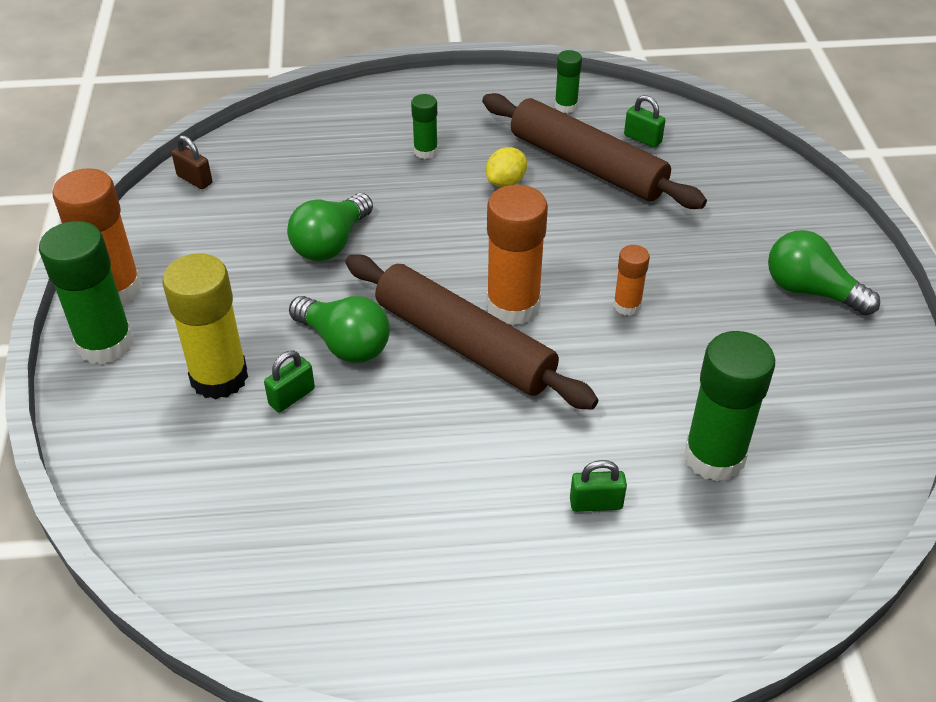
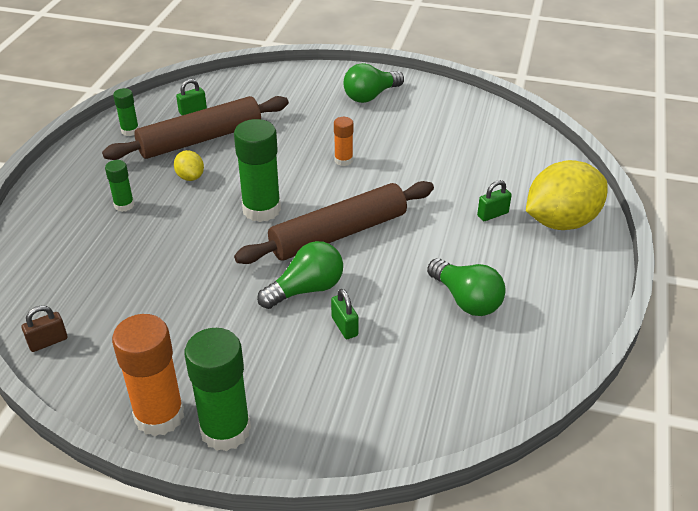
camera: 70 degrees left, 5 degrees down
(219, 377) = (304, 363): yellow glue stick -> none
(331, 243) = (193, 275): green light bulb -> green light bulb (466, 300)
(513, 306) = (316, 205): orange glue stick -> none
(596, 503) = (492, 214): green padlock -> green padlock turned 45 degrees clockwise
(626, 599) = (561, 222): none -> yellow lemon
(714, 457) = (476, 164): green glue stick -> green glue stick (261, 209)

